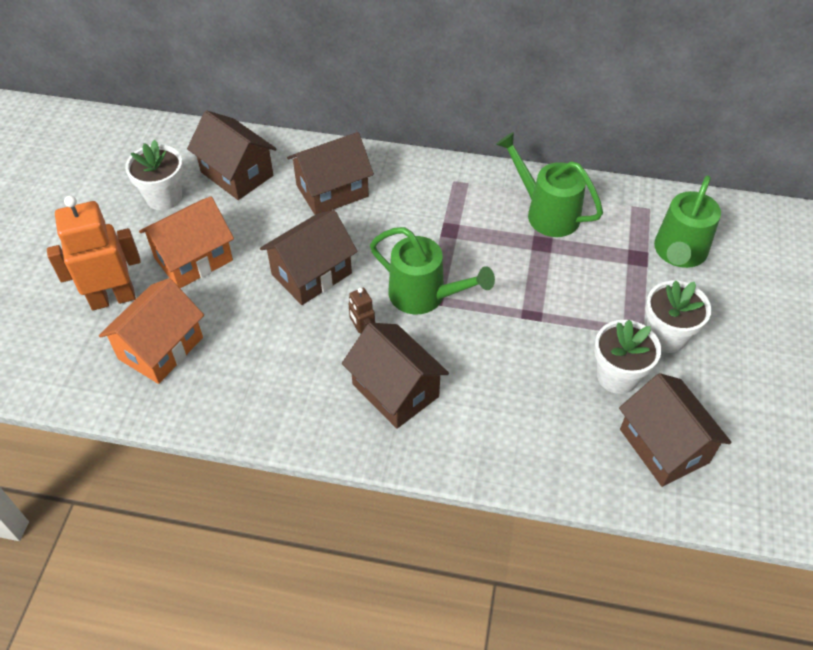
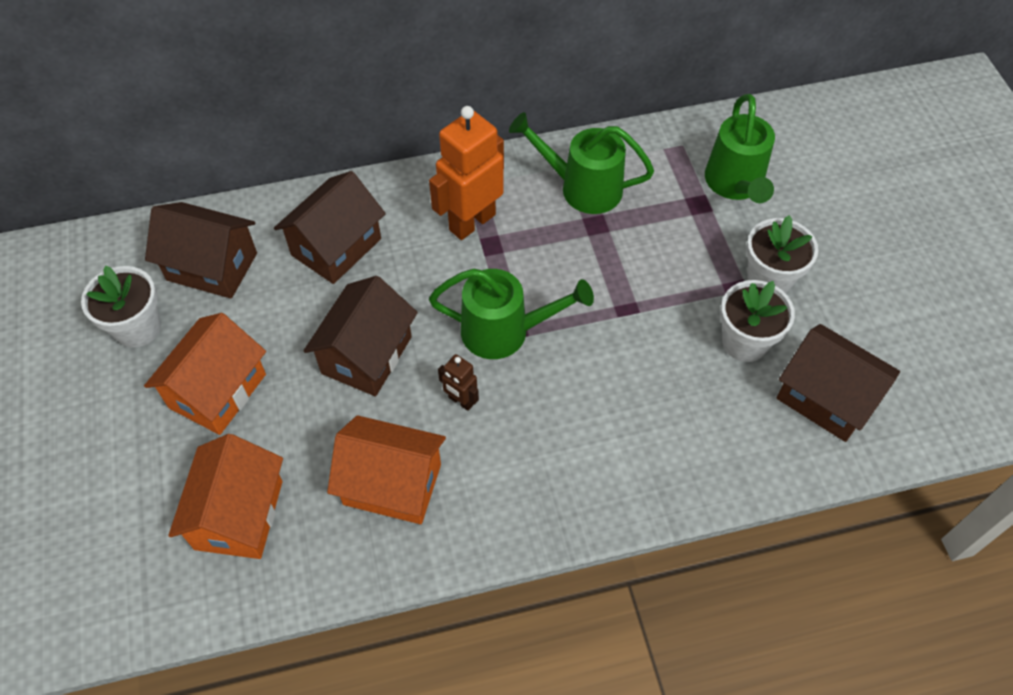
camera: 25 degrees left, 5 degrees up
(113, 298) = (145, 478): orange robot -> orange robot (472, 222)
(279, 371) = (392, 484): none -> orange house
(395, 390) = (531, 452): brown house -> none

